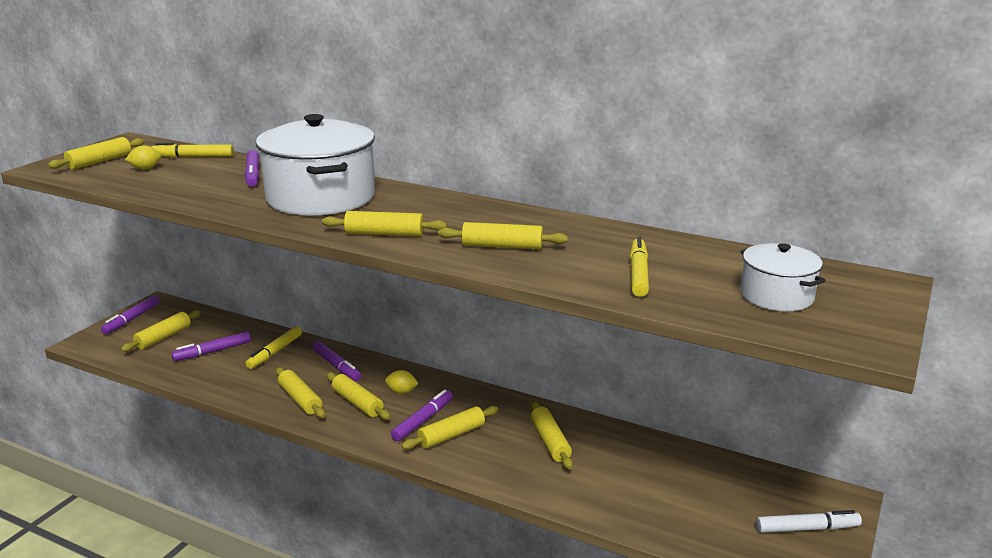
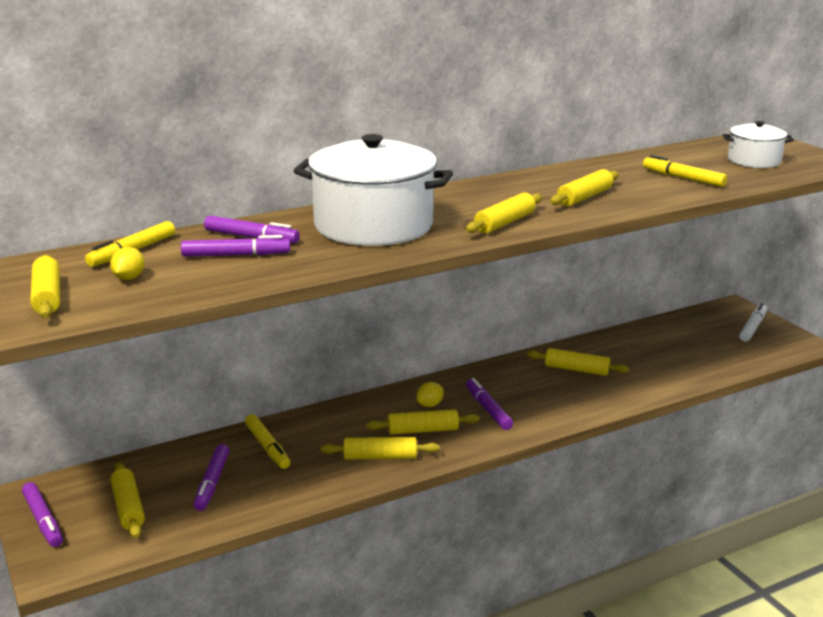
camera: 55 degrees left, 0 degrees up
(337, 366) = (342, 422): purple marker -> purple marker (236, 255)
(451, 435) = (524, 404): yellow rolling pin -> none

